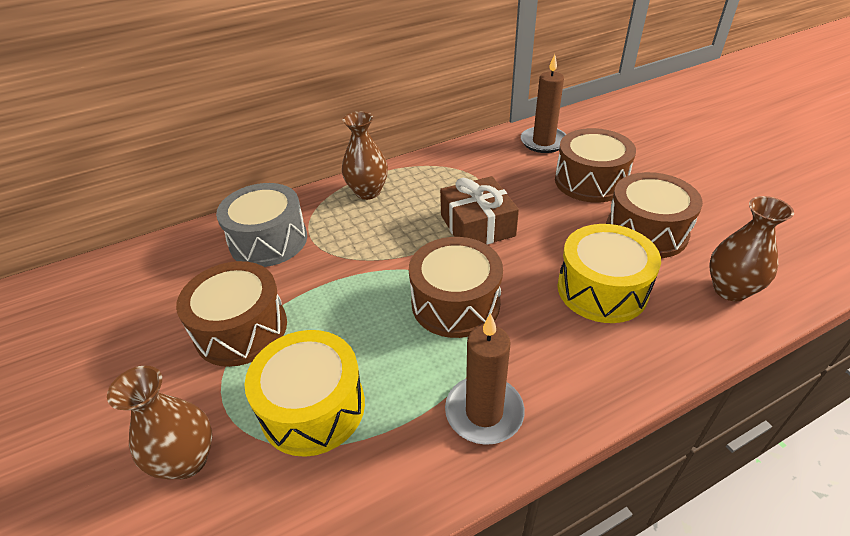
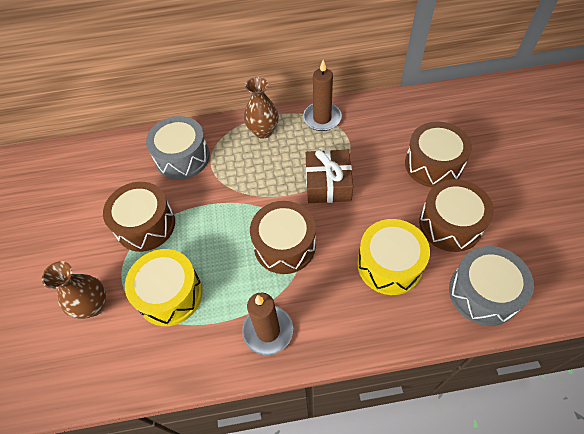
camera: 20 degrees right, 15 degrees up
(543, 142) = (416, 114): brown candle -> brown candle (322, 118)
(730, 290) = (483, 293): brown vase -> grey drum

